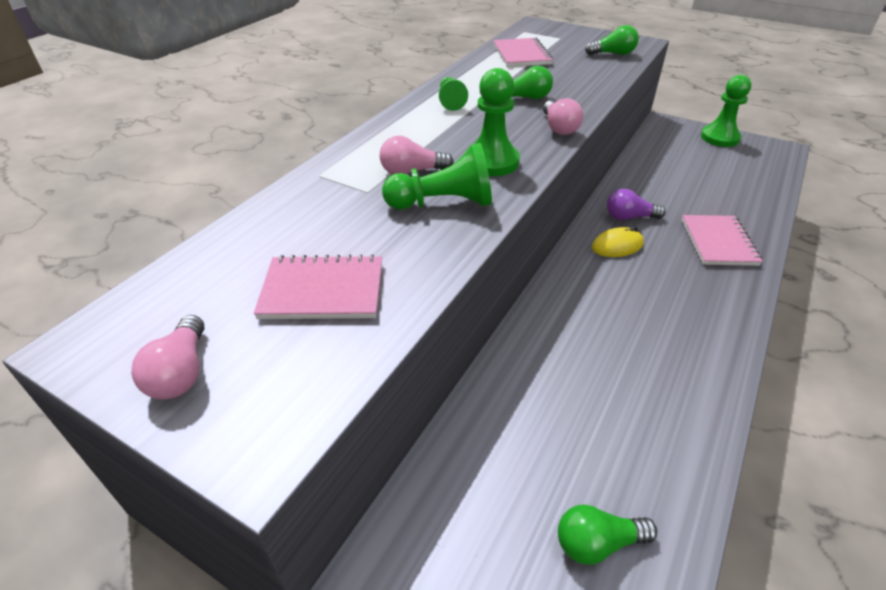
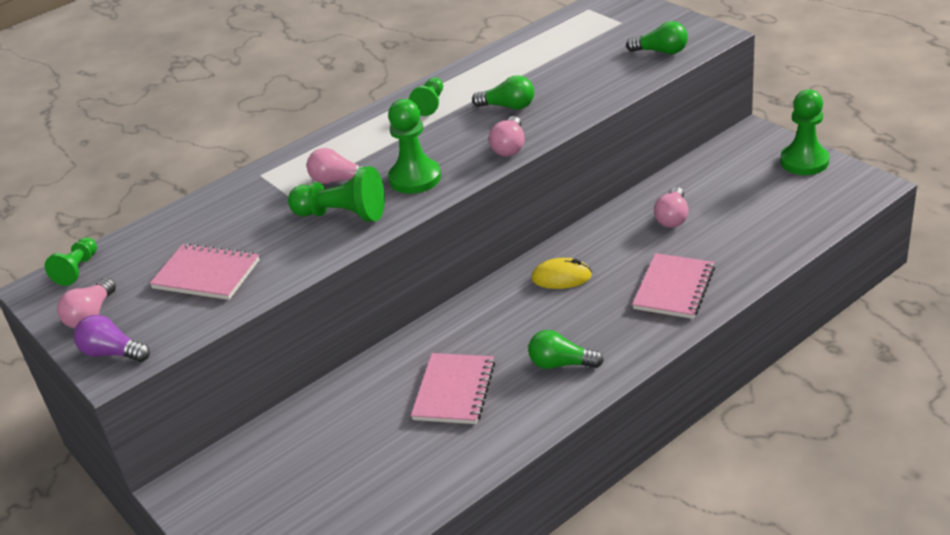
camera: 25 degrees right, 5 degrees down
(131, 310) = (77, 269): none -> green pawn
(521, 55) = (554, 45): pink notebook -> pink notebook (454, 391)
(597, 543) = (350, 501): green light bulb -> green light bulb (561, 364)
(629, 217) = (601, 248): purple light bulb -> purple light bulb (112, 353)
(663, 186) = (672, 217): none -> pink light bulb

